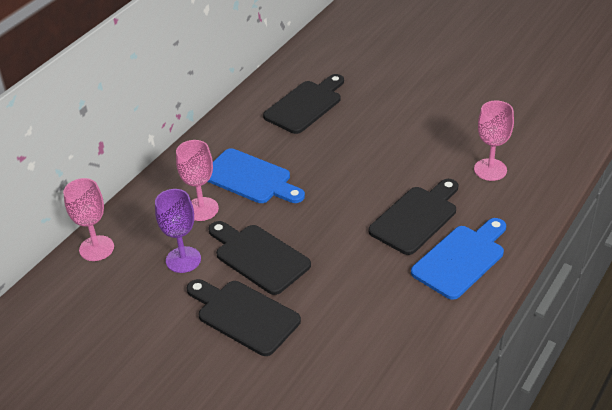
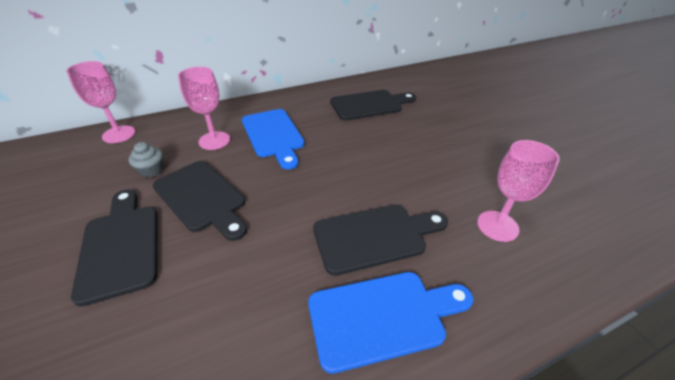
camera: 30 degrees right, 0 degrees up
(183, 260) = (152, 170): purple goblet -> grey cupcake
(258, 257) = (202, 198): black cutting board -> black cutting board turned 150 degrees clockwise

